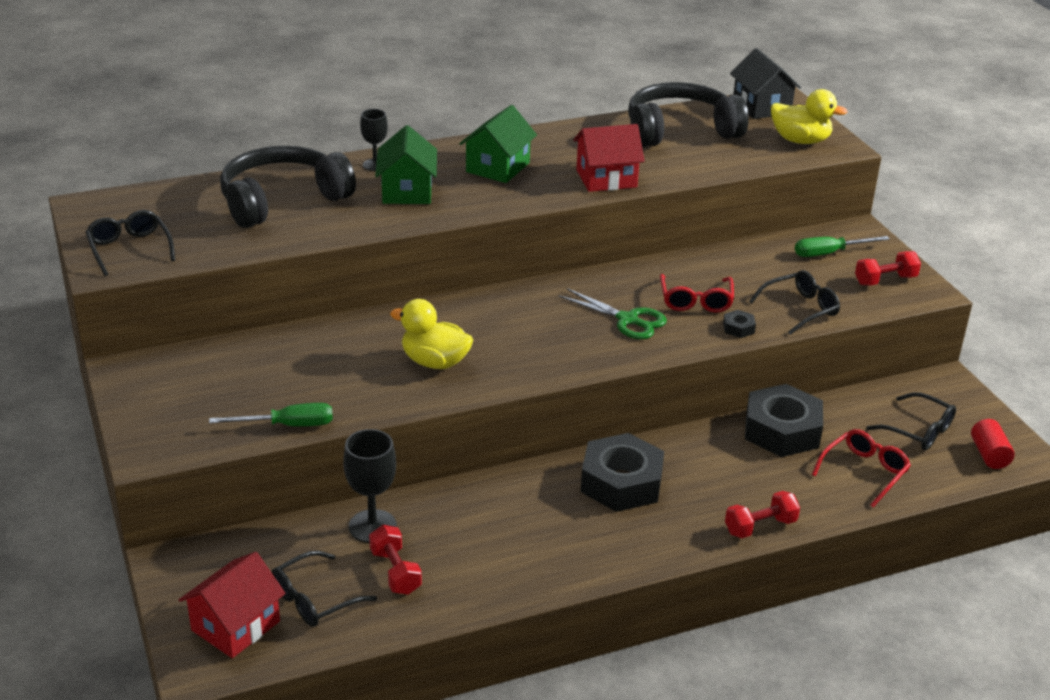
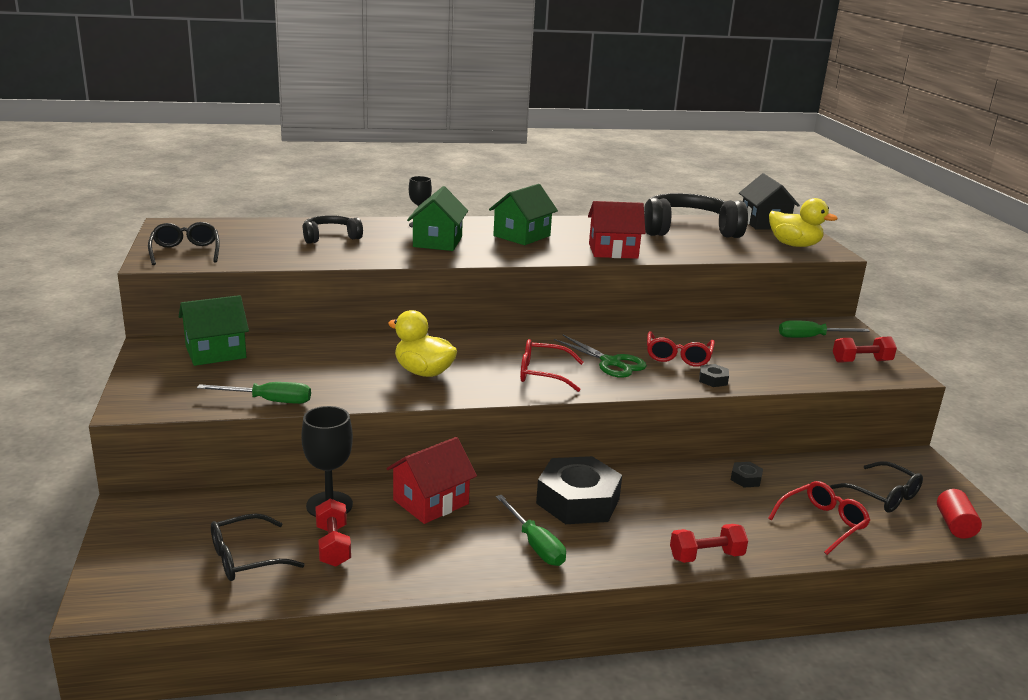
camera: 10 degrees right, 10 degrees down
(197, 367) = (216, 352): none -> green house
(235, 626) = (160, 570): red house -> red house (431, 502)
(282, 200) = (330, 237): black headphones -> black headphones, size x0.54
(561, 346) = (543, 374): none -> red glasses
(593, 539) = (535, 544): none -> green screwdriver
(782, 430) = (746, 479): black nut -> black nut, size x0.41
(800, 309) = (775, 373): black glasses -> none

